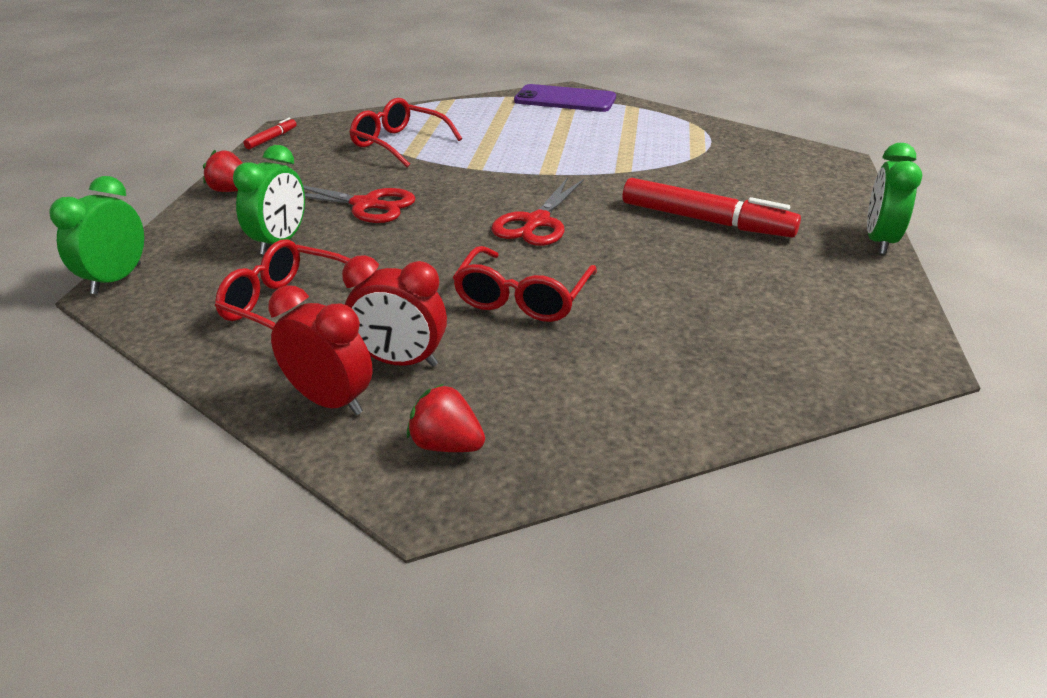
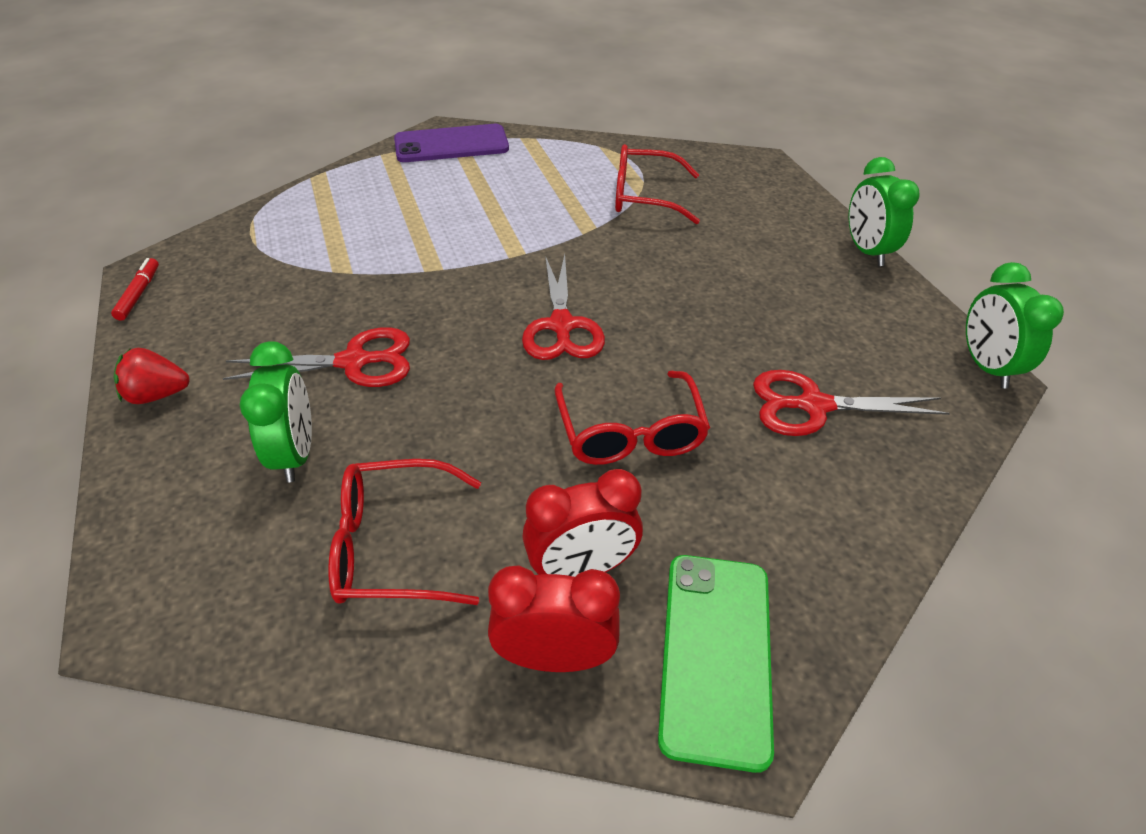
camera: 30 degrees left, 10 degrees up
(117, 279) = (120, 596): green clock -> green clock (986, 367)
(399, 143) = (314, 257): red glasses -> red glasses (644, 197)
(446, 445) = (716, 655): red strawberry -> green phone
(703, 327) = (813, 405): none -> red scissors
(705, 221) = (714, 272): red marker -> none

